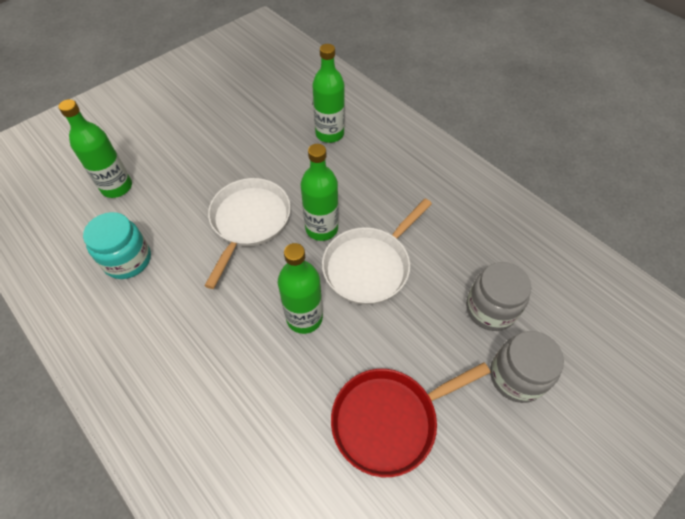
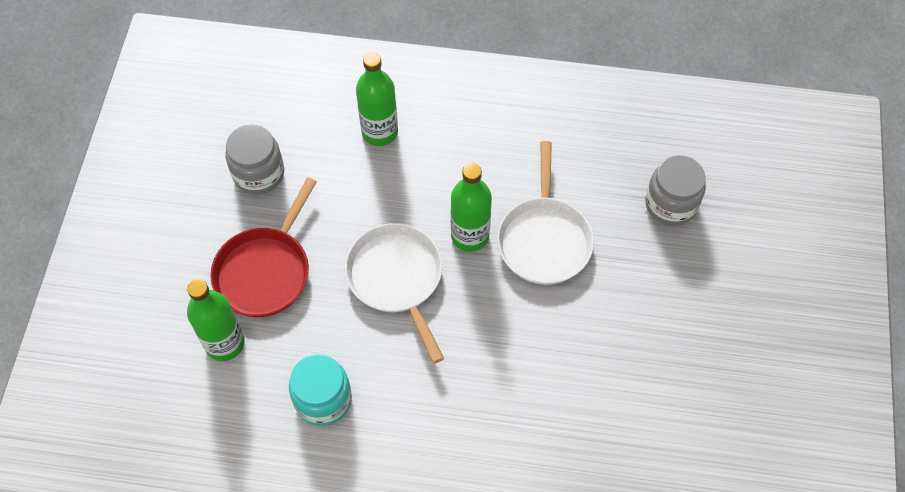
camera: 40 degrees left, 5 degrees up
(304, 317) = (534, 325): green bottle -> none
(389, 420) = (672, 351): red pan -> red pan (265, 271)
(516, 376) = (732, 245): grey jar -> grey jar (258, 174)

